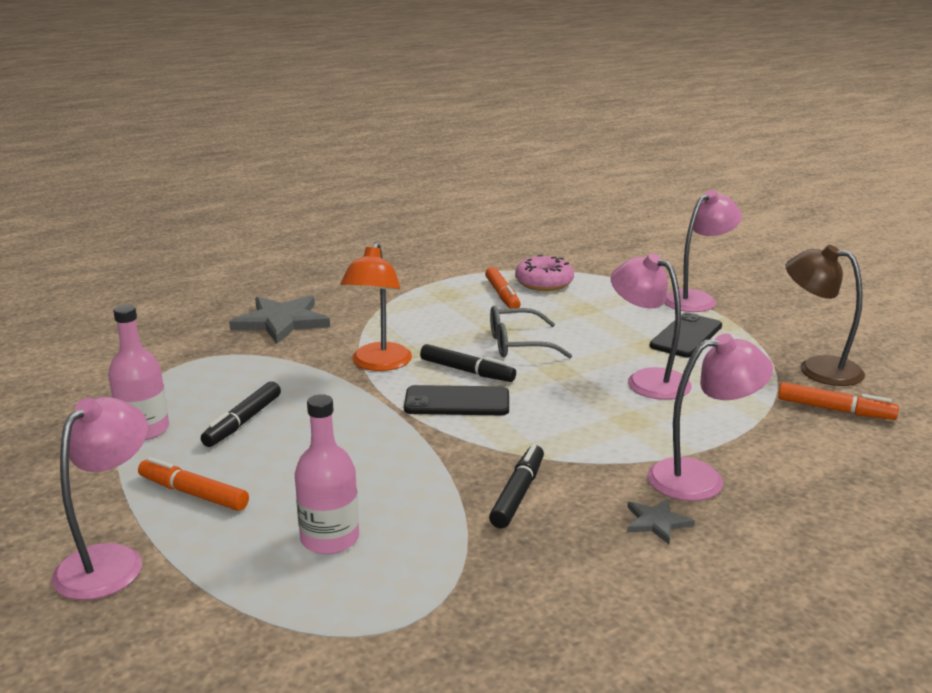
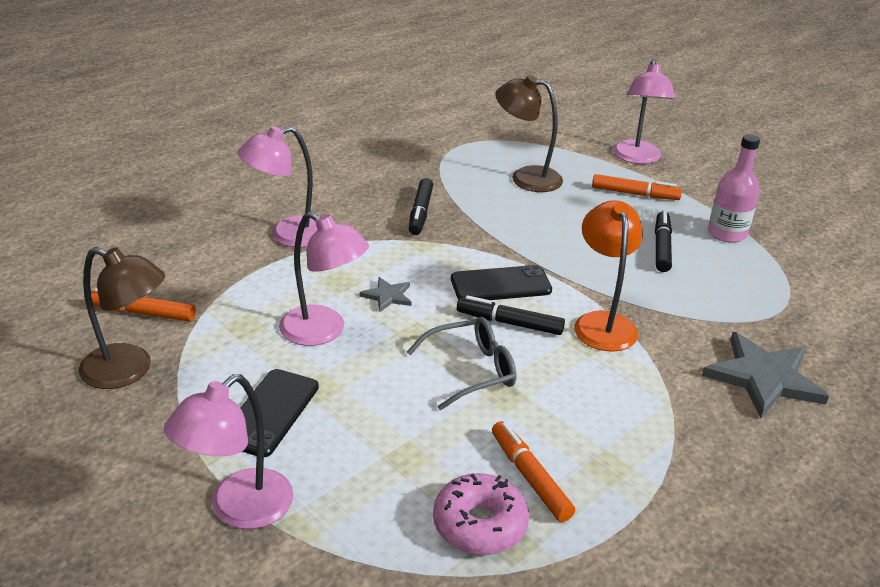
camera: 165 degrees right, 10 degrees up
(330, 539) = (526, 177): pink bottle -> brown lamp
(656, 522) = (323, 203): grey star -> grey star (387, 296)

